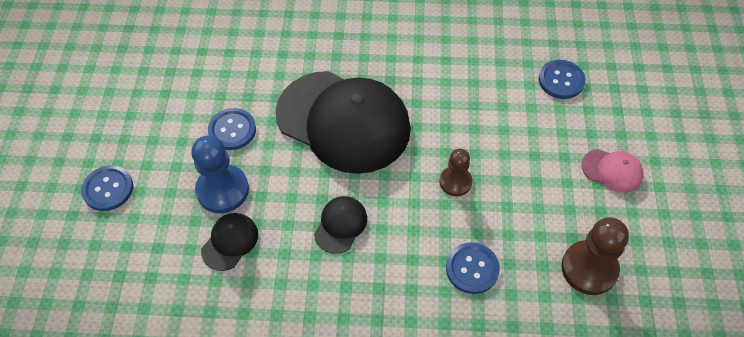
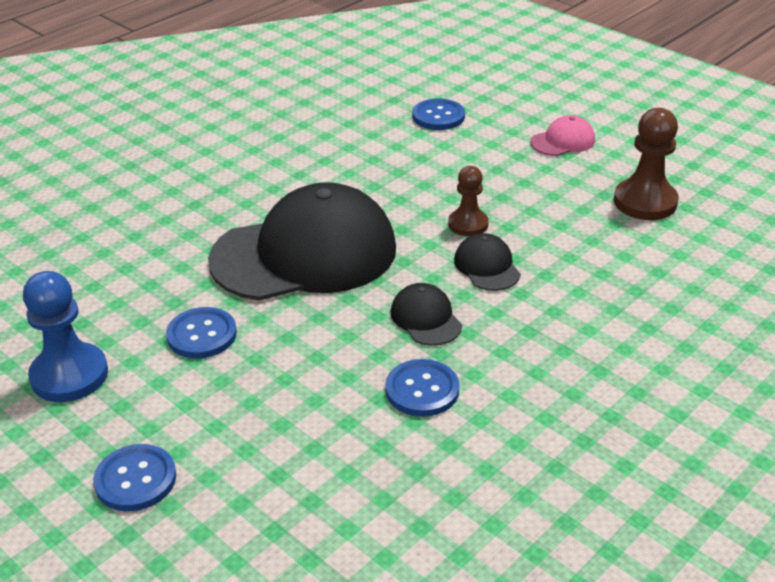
camera: 50 degrees left, 20 degrees down
(222, 190) = (271, 381): blue pawn -> blue pawn (69, 375)
(230, 242) = (346, 409): black cap -> black cap (487, 266)
(472, 269) = (573, 263): blue button -> blue button (422, 390)

